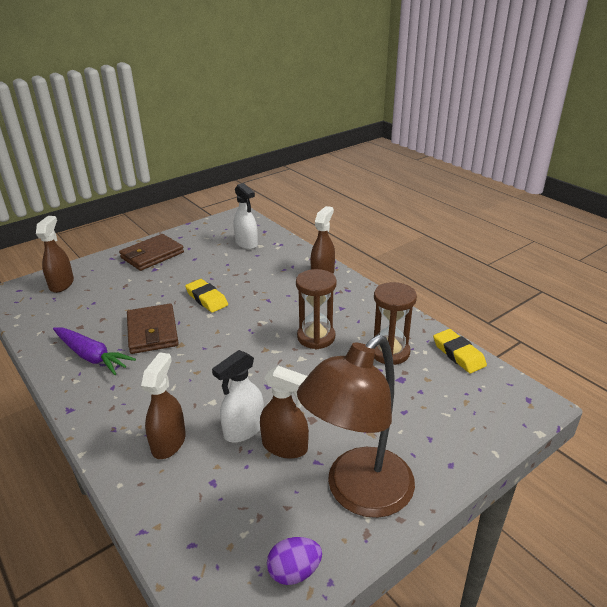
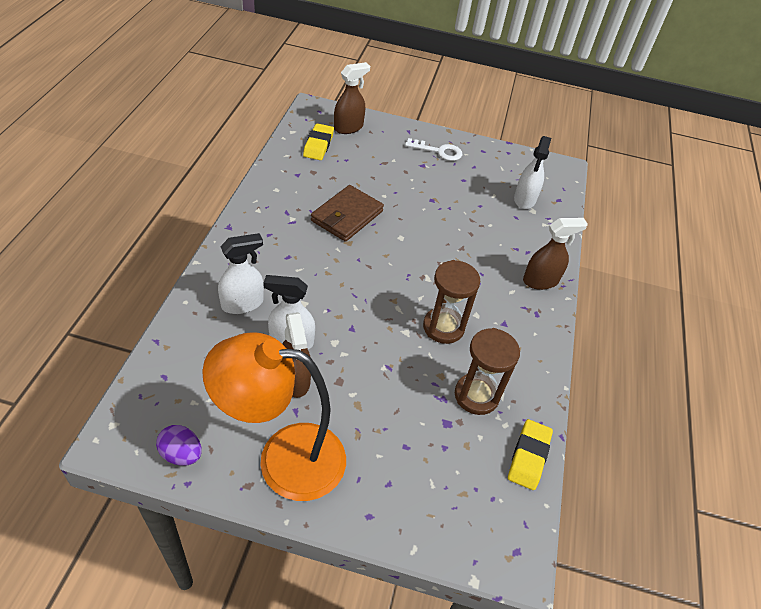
camera: 45 degrees right, 15 degrees up
(91, 356) = (288, 201): purple carrot -> none
(152, 255) = (439, 151): brown wallet -> white key
(169, 442) = (243, 303): brown spray bottle -> white spray bottle
(207, 299) = (419, 222): yellow eraser -> yellow eraser (318, 145)
(358, 493) = (284, 458): brown lamp -> orange lamp

